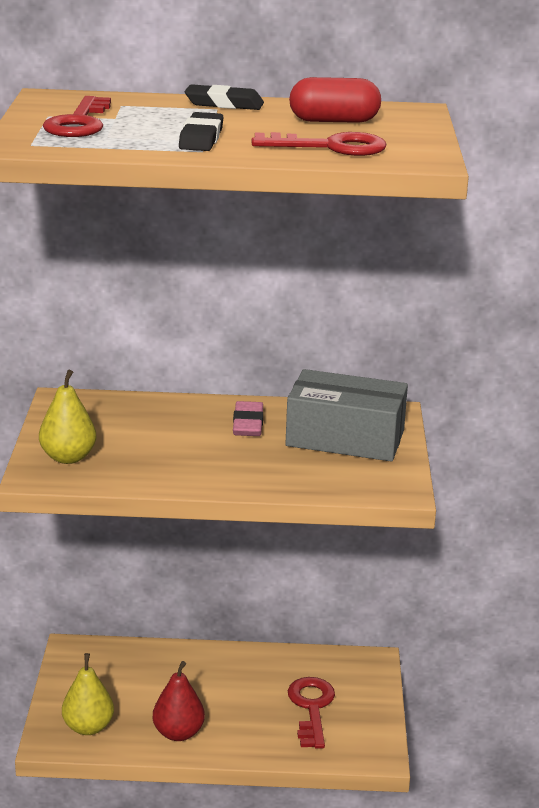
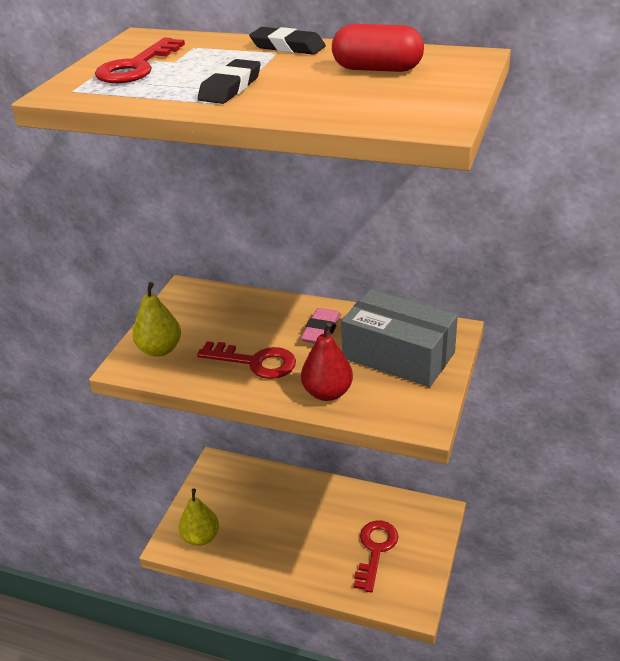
camera: 20 degrees right, 10 degrees up
(178, 733) = (264, 555): red pear -> red pear (327, 393)
(330, 147) = (348, 102): red key -> red key (255, 362)

